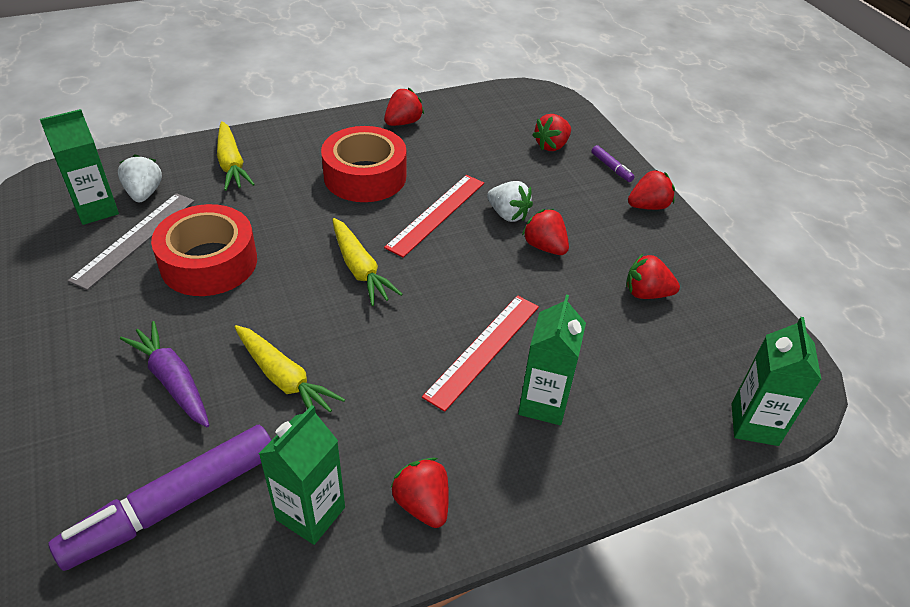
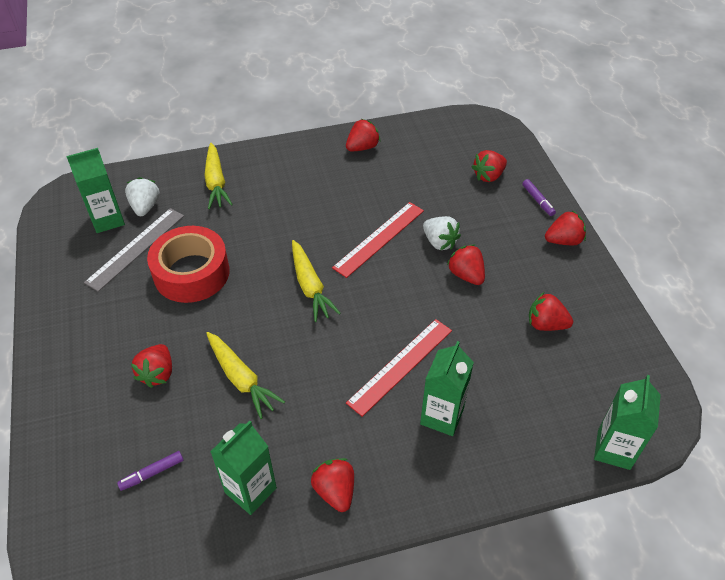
camera: 10 degrees right, 5 degrees up
(173, 380) = (157, 373): purple carrot -> red strawberry
(173, 504) = (152, 473): purple marker -> purple marker, size x0.41
(365, 176) = (324, 199): red tape -> none

